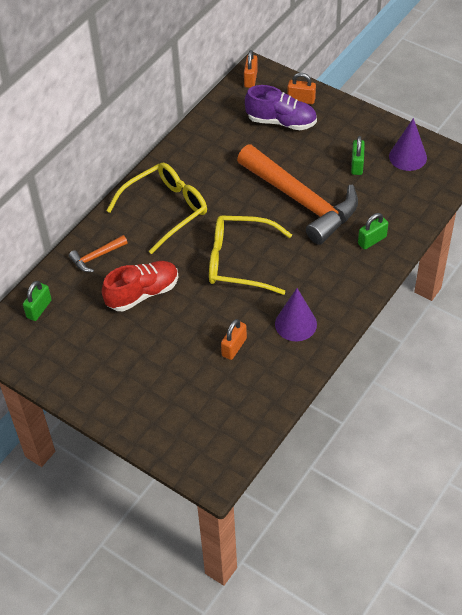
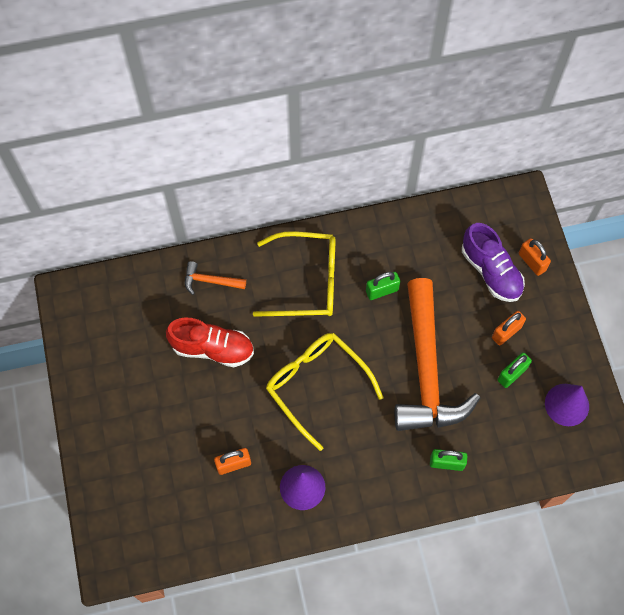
camera: 40 degrees right, 15 degrees up
(39, 309) = (124, 293): green padlock -> green padlock (382, 291)
(250, 79) = (509, 202): orange padlock -> orange padlock (506, 332)

